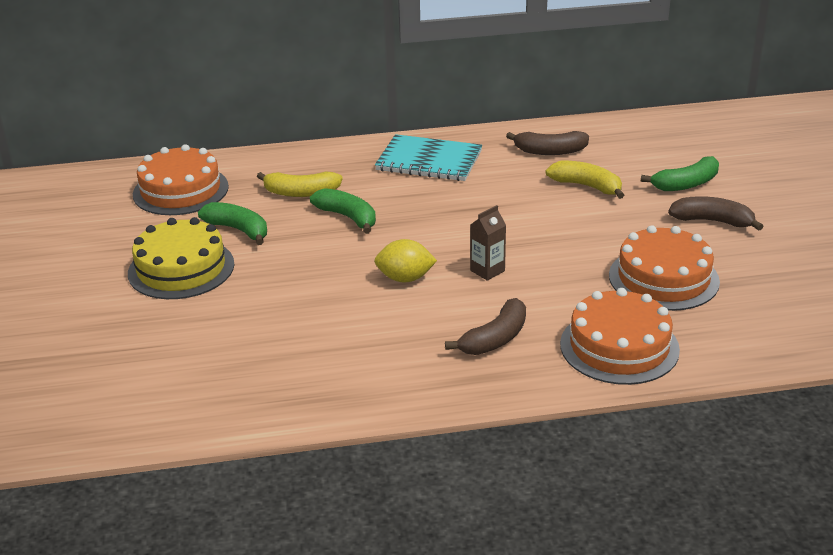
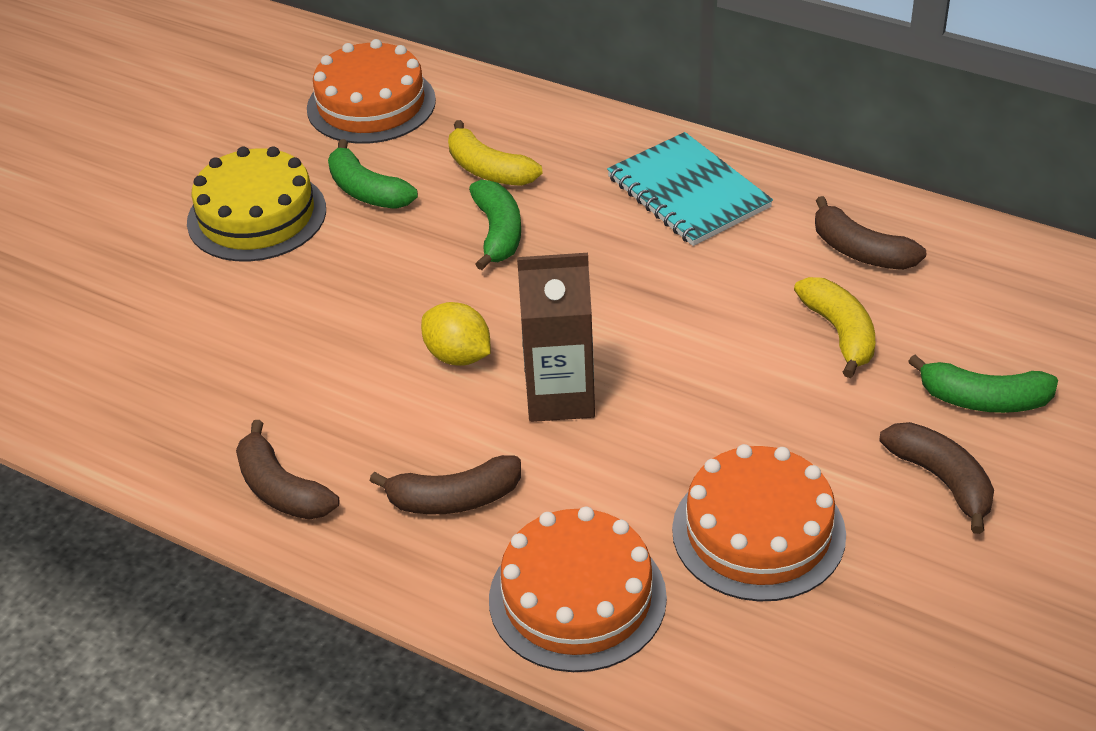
camera: 40 degrees right, 10 degrees up
(238, 230) = (367, 191): green banana -> green banana turned 150 degrees clockwise
(390, 383) = (281, 489): none -> brown banana
(487, 271) = (560, 397): brown carton -> brown carton, size x1.76

